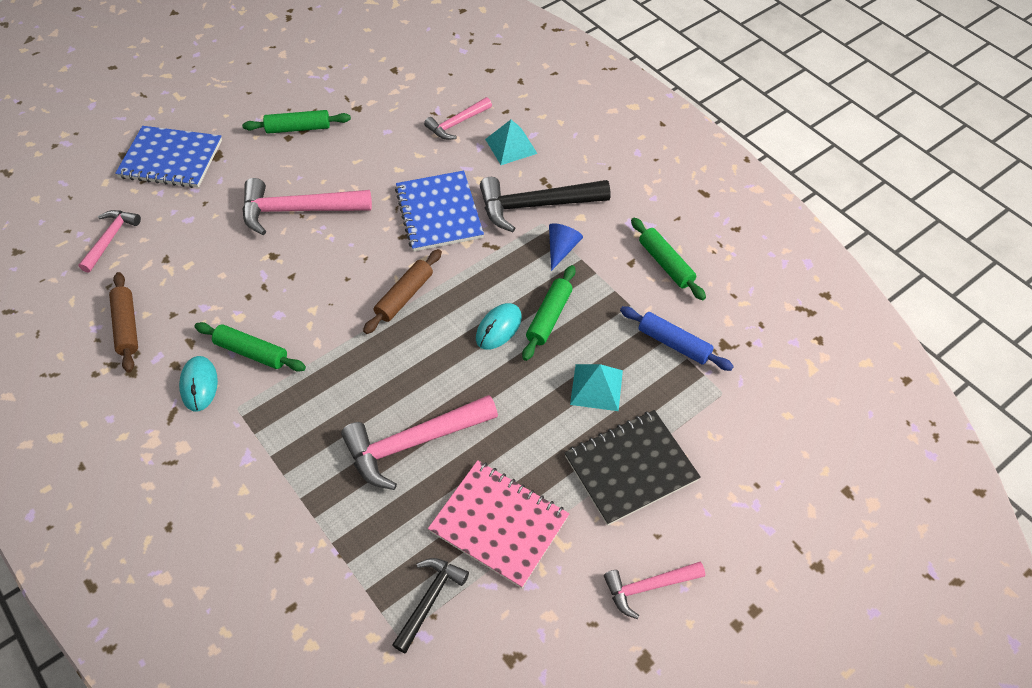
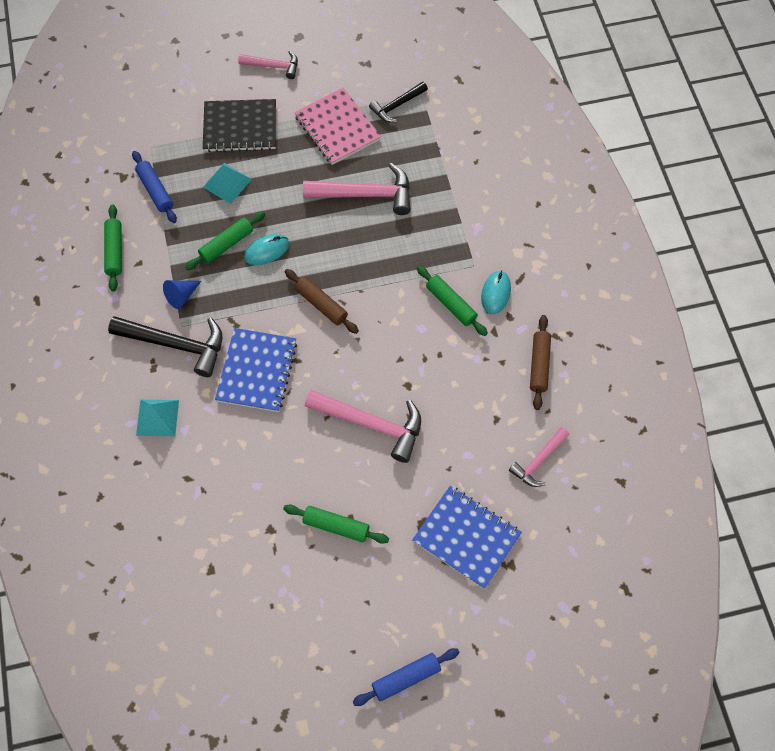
camera: 155 degrees left, 10 degrees up
(197, 62) = (406, 678): none -> blue rolling pin
(404, 296) = (321, 304): brown rolling pin -> brown rolling pin turned 75 degrees clockwise
(457, 123) = (189, 466): pink hammer -> none

